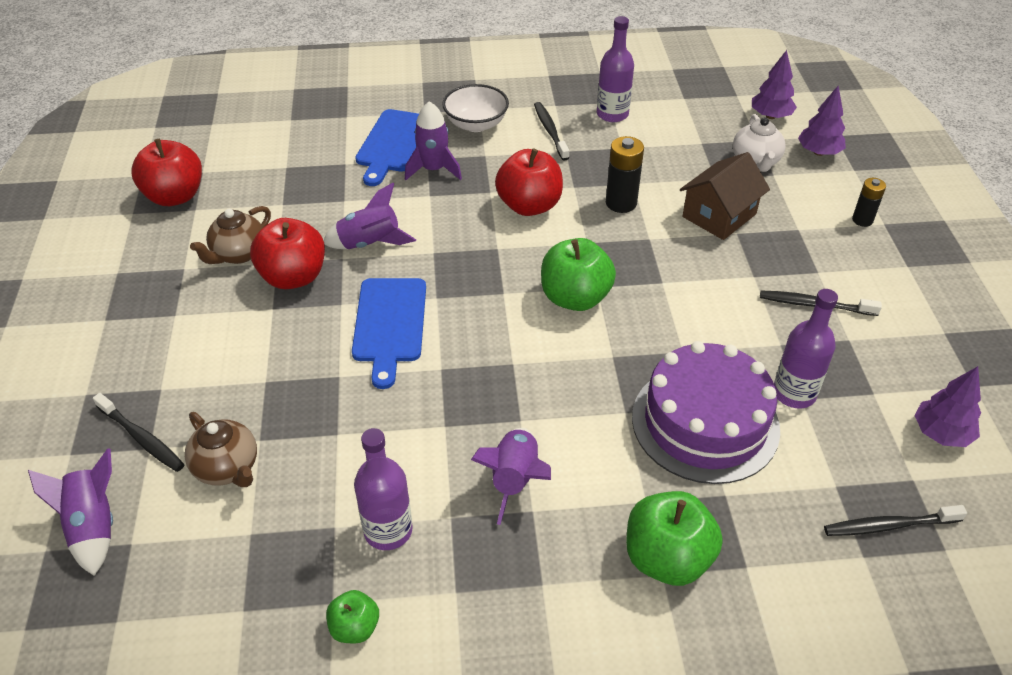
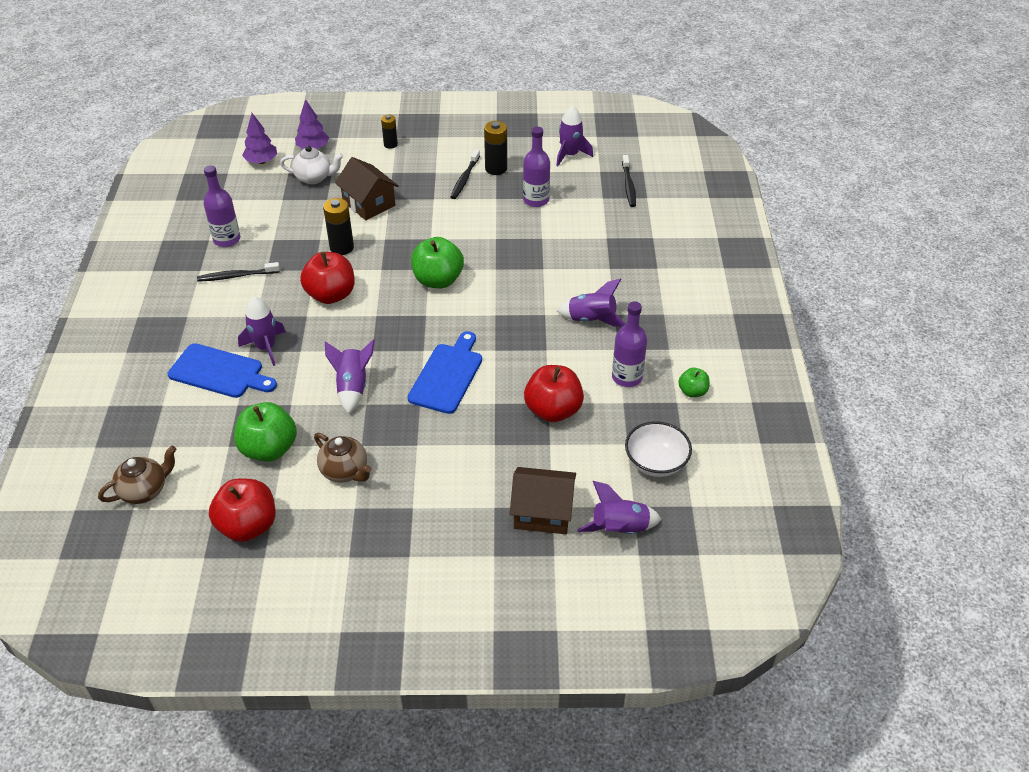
camera: 85 degrees left, 0 degrees up
(141, 438) = (542, 512): black toothbrush -> brown house
(227, 468) = (573, 459): brown teapot -> brown teapot (144, 490)
(293, 277) = (382, 433): red apple -> red apple (553, 410)
(390, 324) = (447, 375): blue cutting board -> blue cutting board turned 75 degrees counterclockwise
(476, 124) = (210, 319): white bowl -> white bowl (656, 462)
(667, 558) = (647, 265): green apple -> green apple (269, 449)
(705, 422) = (554, 237): purple cake -> none
(856, 338) = (496, 168): none -> black battery
(941, 433) = (570, 155): purple tree -> purple rocket

